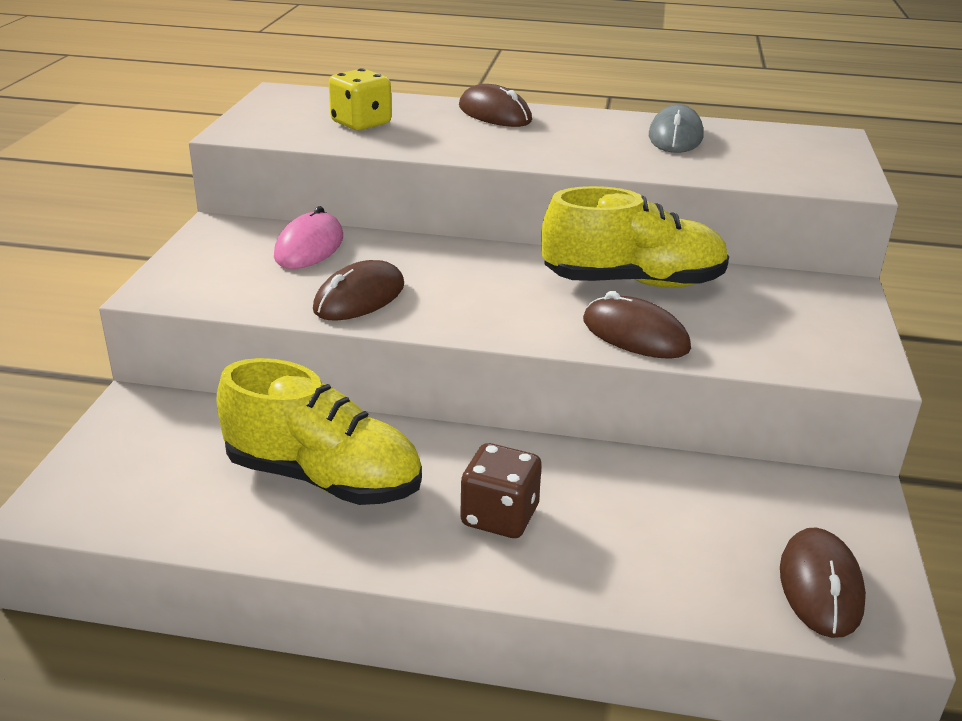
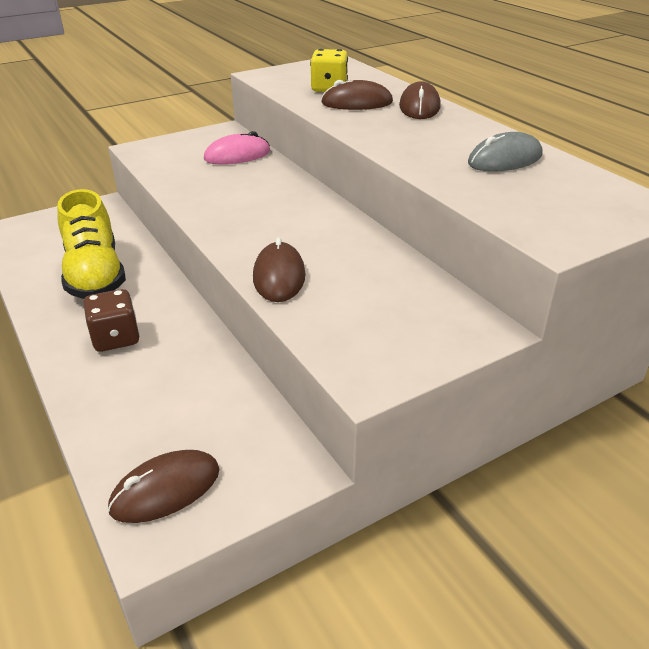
camera: 50 degrees right, 5 degrees up
(359, 298) = (201, 188): brown mouse -> brown mouse (357, 103)
(633, 282) = (351, 250): yellow shoe -> none

